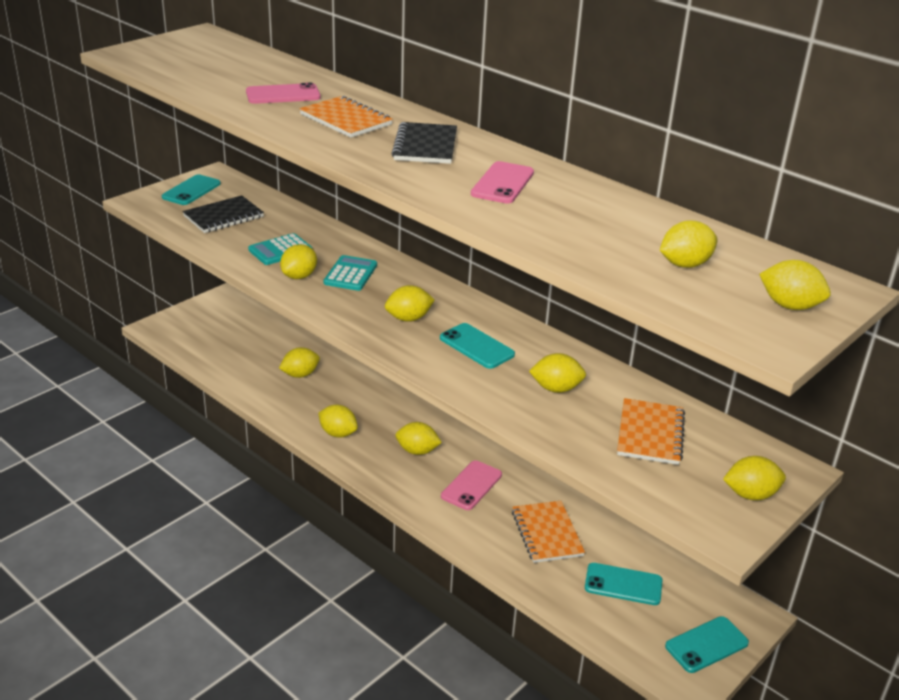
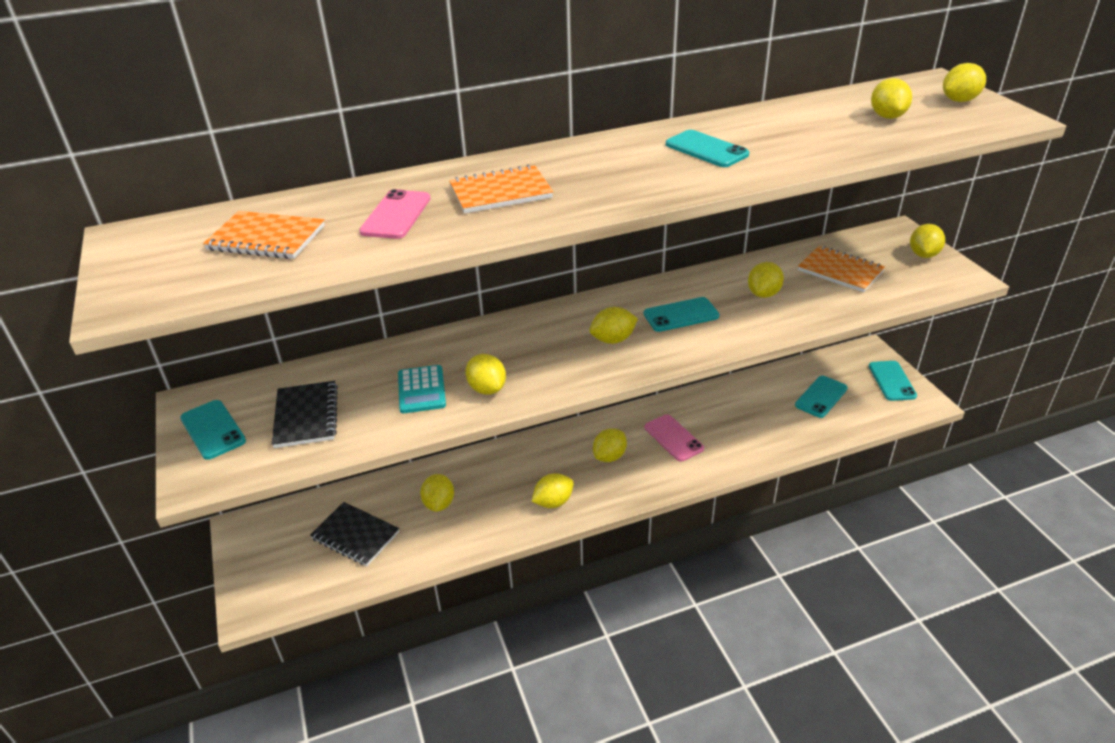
camera: 60 degrees left, 5 degrees up
(350, 274) = (507, 354): turquoise calculator -> none
(408, 318) = (613, 339): yellow lemon -> yellow lemon turned 60 degrees clockwise
(425, 146) = (599, 166): black notebook -> black notebook (355, 535)
(502, 183) = (706, 149): pink phone -> turquoise phone
(547, 533) = (751, 415): orange notebook -> orange notebook (266, 238)

